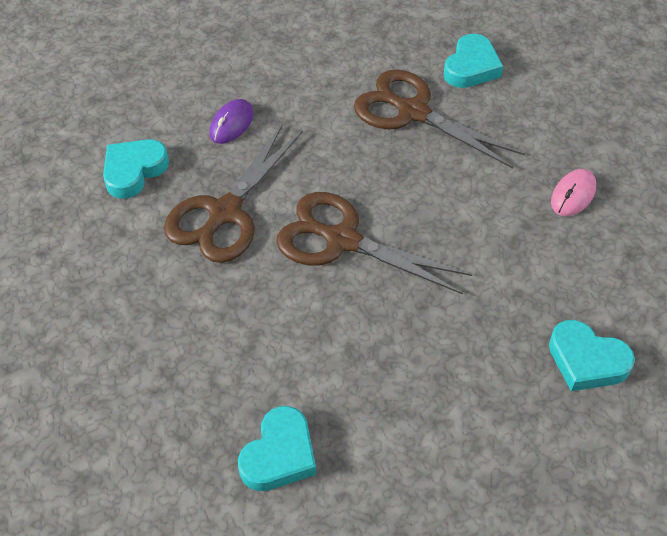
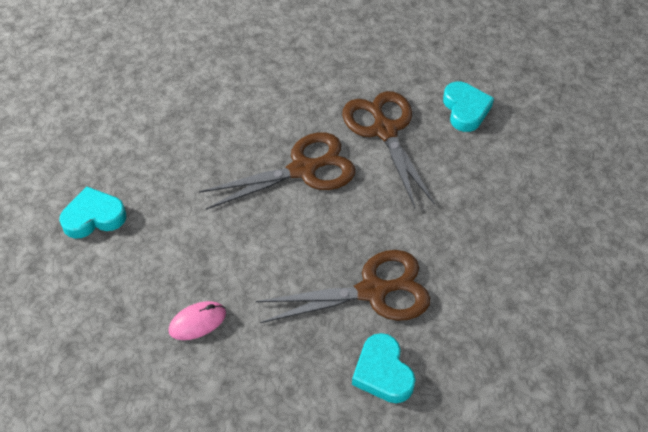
camera: 130 degrees right, 0 degrees up
(231, 124) = (463, 180): purple mouse -> none
(279, 454) = (206, 60): turquoise heart -> none
(573, 195) = (197, 322): pink mouse -> pink mouse turned 75 degrees clockwise

